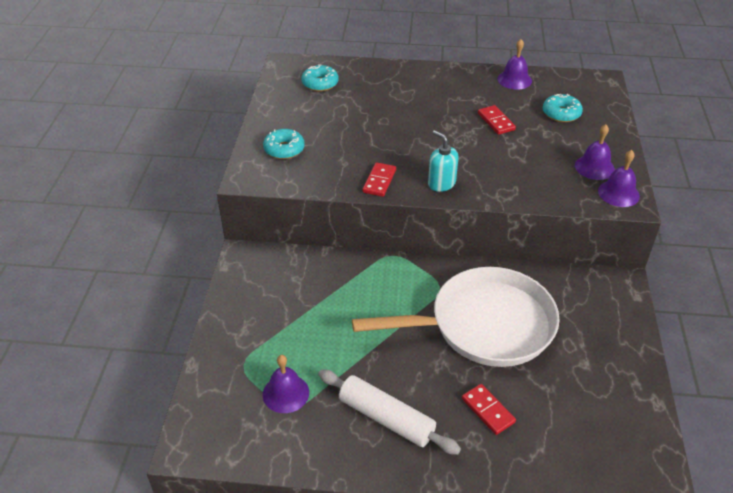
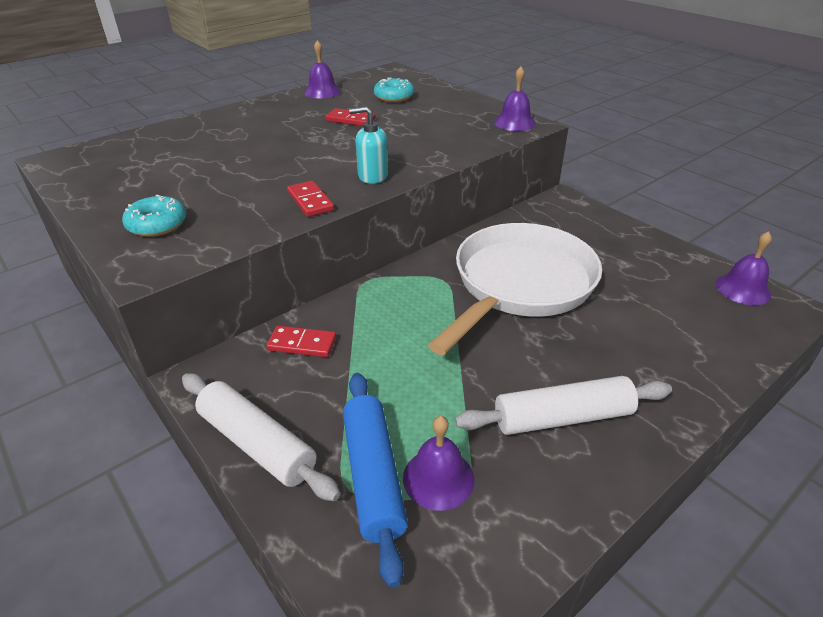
camera: 45 degrees left, 5 degrees down
(232, 311) = (257, 443): none -> white rolling pin
(260, 368) = (373, 476): none -> blue rolling pin
(320, 83) = (124, 159): turquoise donut -> none
(488, 410) = (621, 344): red domino -> red domino (302, 344)
(594, 167) = (472, 116): purple bell -> purple bell (743, 289)

